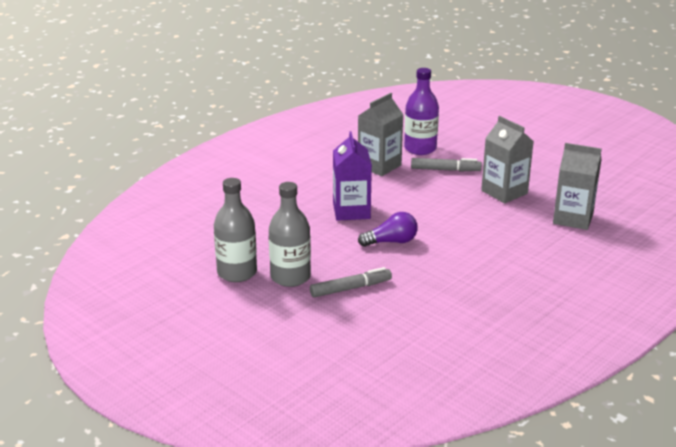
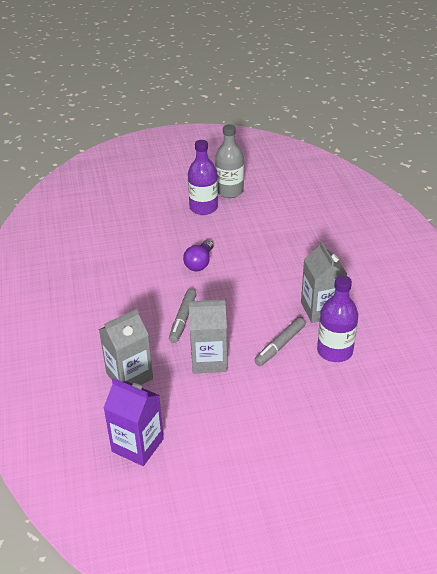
camera: 125 degrees right, 10 degrees up
(290, 277) = (203, 208): grey bottle -> purple bottle
(350, 288) = (166, 224): grey marker -> grey marker (183, 319)
(351, 211) = (259, 263): purple carton -> purple carton (137, 445)

